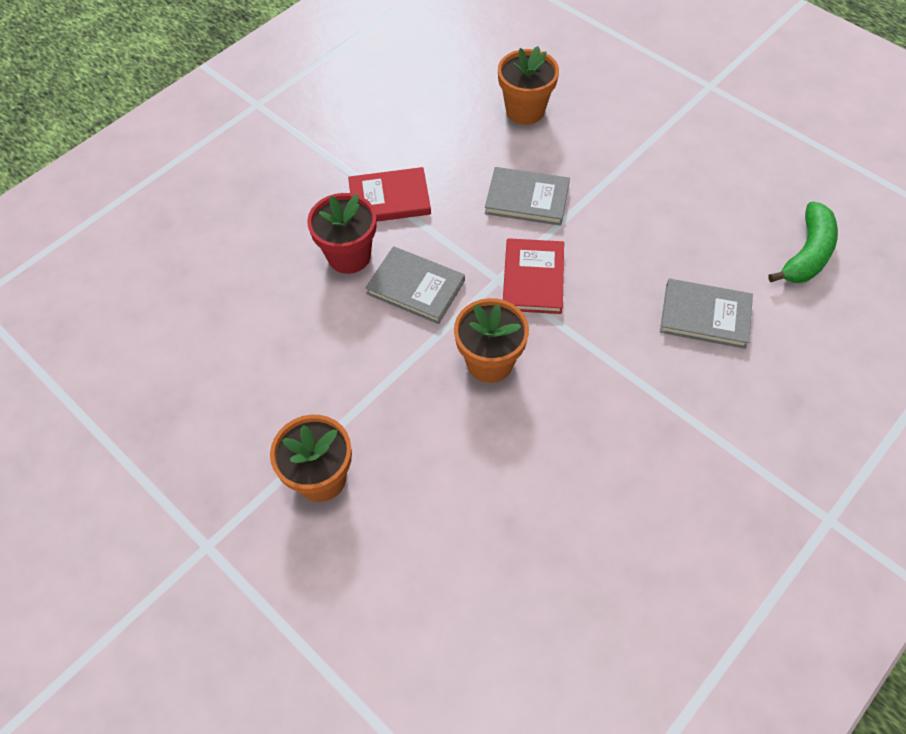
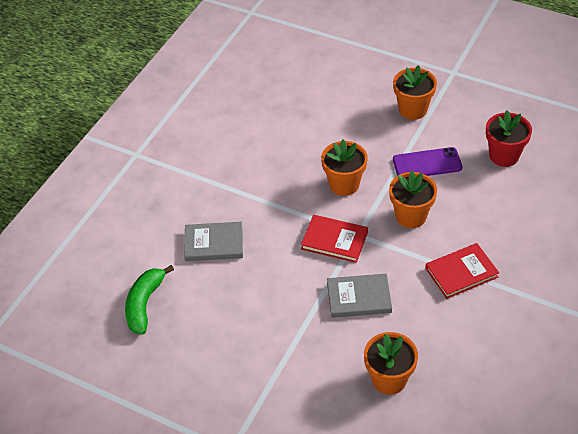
camera: 165 degrees right, 10 degrees down
(349, 256) = (466, 225): red flower pot -> red flower pot (504, 156)
(352, 364) = (427, 164): none -> purple phone
(415, 287) = (411, 216): grey book -> orange flower pot
(533, 278) = (334, 240): red book -> red book turned 60 degrees counterclockwise

